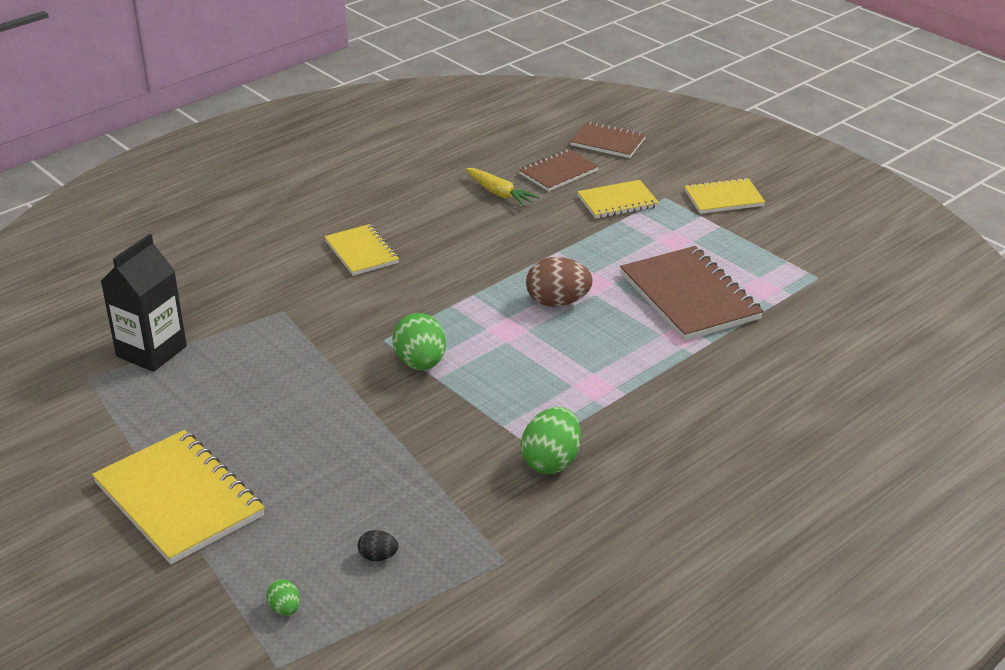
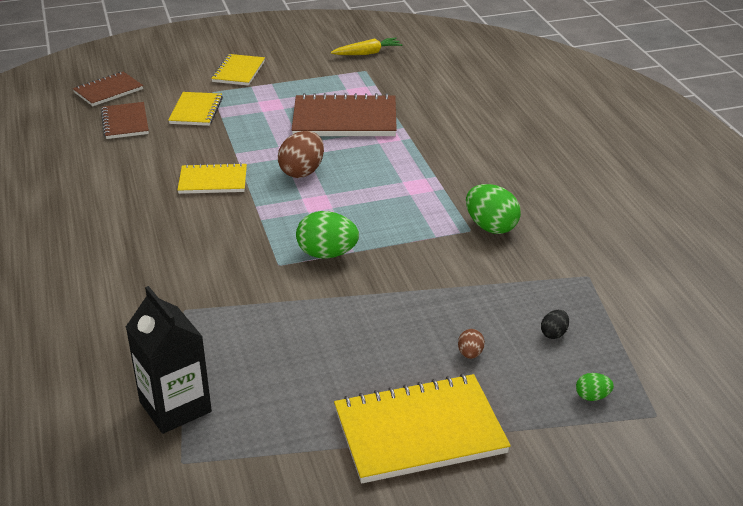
camera: 65 degrees left, 0 degrees up
(310, 503) = (470, 354): none -> brown egg
(361, 252) = (136, 245): yellow notebook -> yellow notebook (213, 181)
(499, 193) = (124, 156): yellow carrot -> yellow carrot (367, 53)

